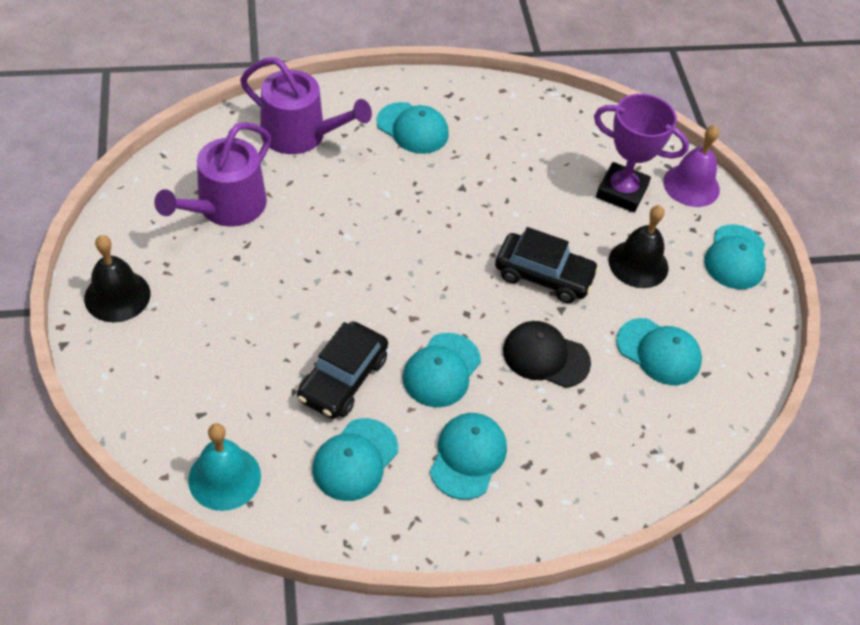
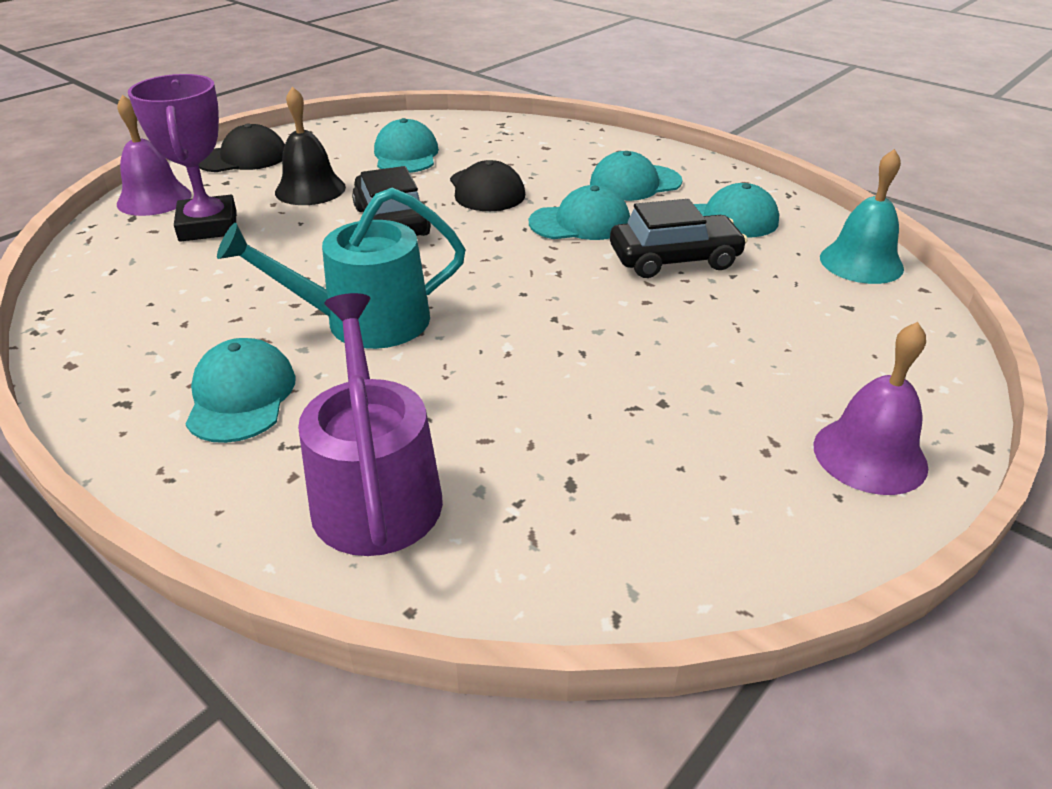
camera: 125 degrees left, 15 degrees down
(117, 296) = (870, 455): black bell -> purple bell
(225, 207) = (608, 466): purple watering can -> none
(432, 198) = (364, 321): none -> turquoise watering can
(735, 257) = (243, 158): turquoise cap -> black cap

